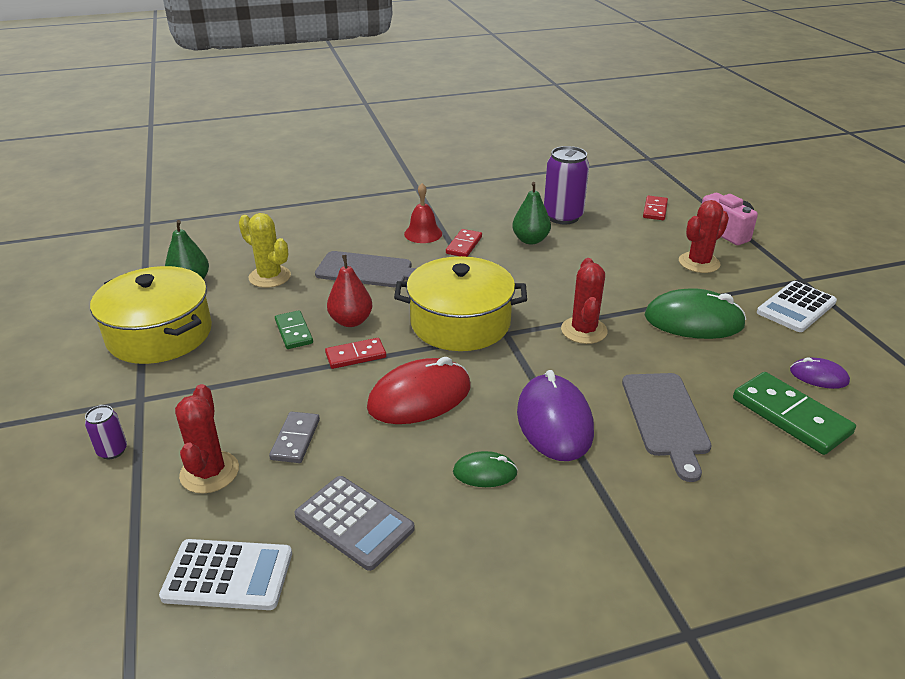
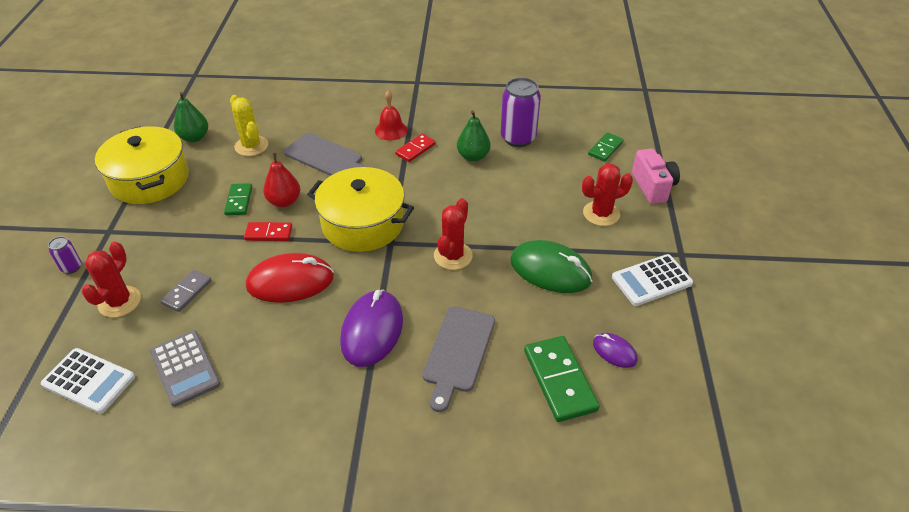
camera: 20 degrees right, 10 degrees up
(485, 472) = (294, 357): green mouse -> none
(655, 210) = (605, 148): red domino -> green domino

